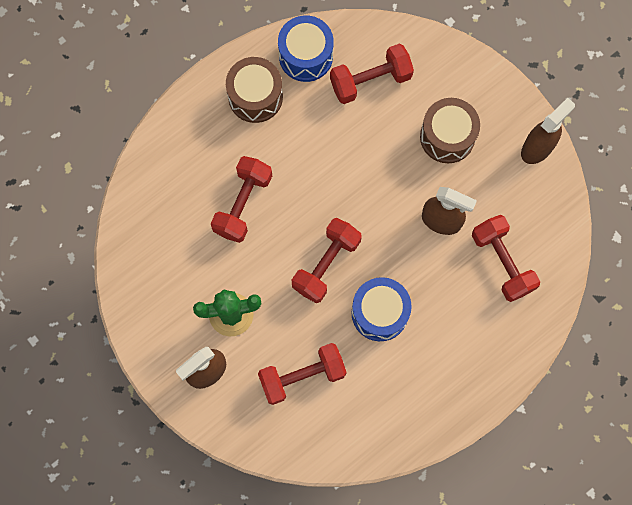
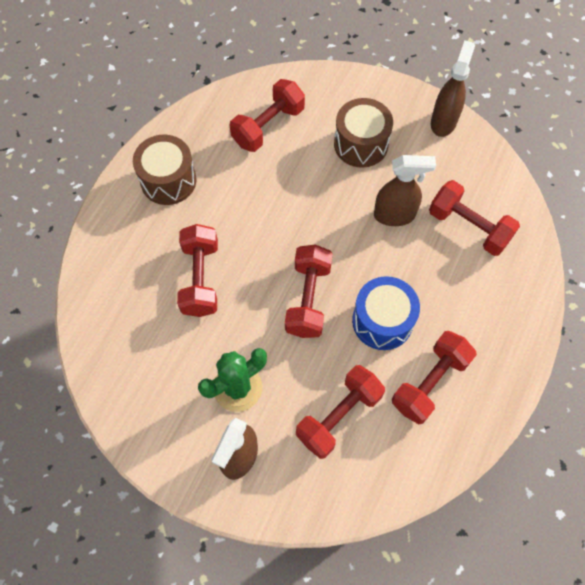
camera: 25 degrees left, 10 degrees down
(306, 56) = (199, 129): blue drum -> none
(391, 383) = (429, 382): none -> red dumbbell

